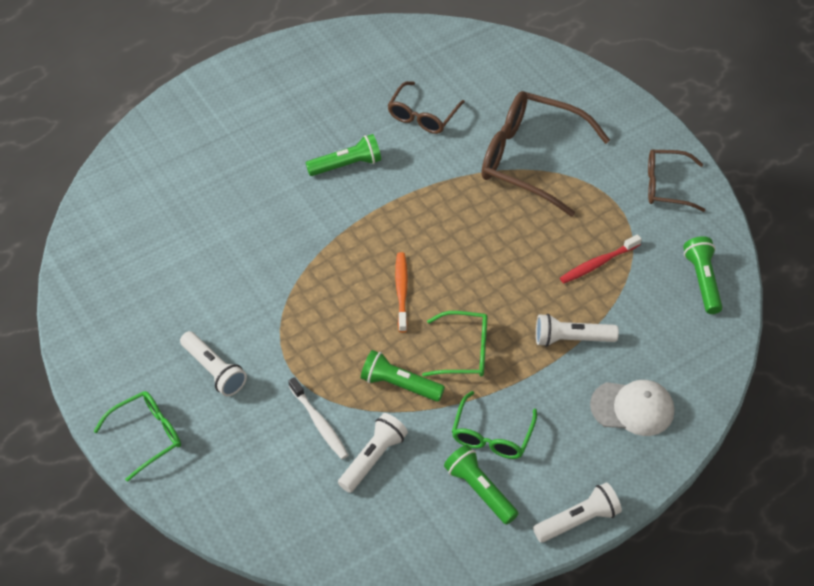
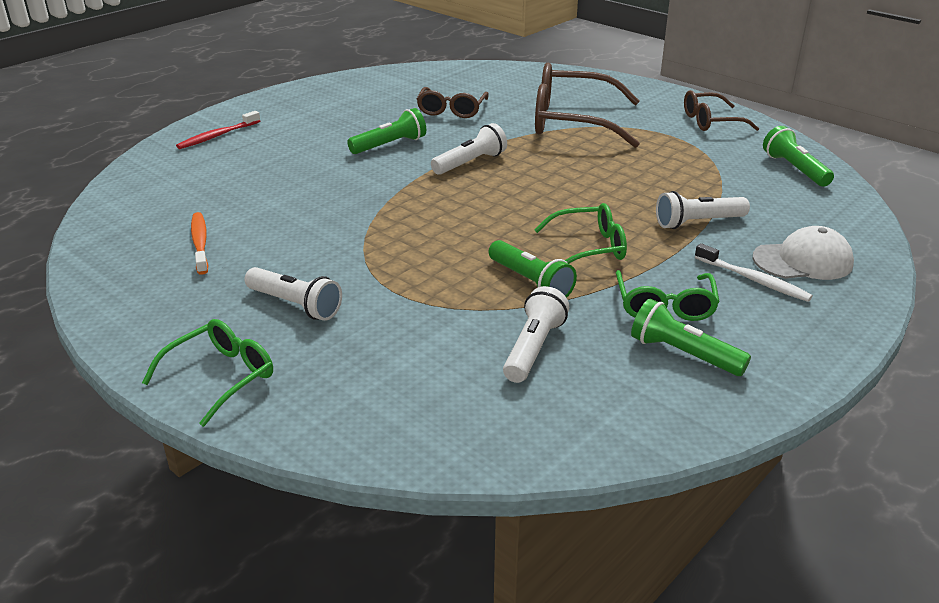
camera: 15 degrees left, 20 degrees down
(319, 423) = (449, 328): white toothbrush -> white toothbrush (754, 280)
(399, 384) = (530, 282): green flashlight -> green flashlight turned 135 degrees counterclockwise
(401, 291) = (493, 215): orange toothbrush -> orange toothbrush (200, 243)
(578, 520) = (820, 360): white flashlight -> white flashlight (470, 163)
(598, 263) = (685, 172): red toothbrush -> red toothbrush (217, 136)

